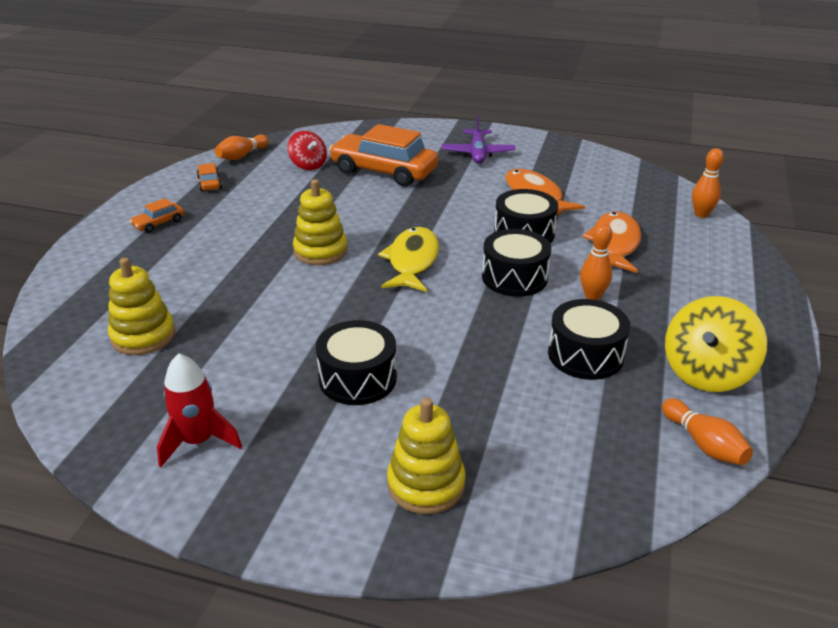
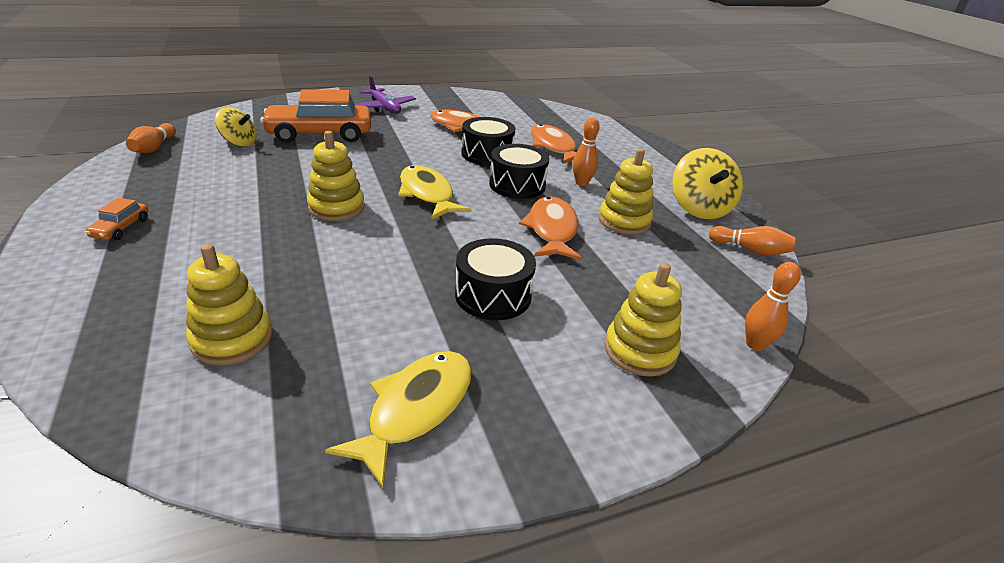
camera: 40 degrees left, 0 degrees up
(198, 441) = (415, 409): red rocket -> yellow fish
(209, 183) = (143, 178): orange car -> none
(308, 165) = (239, 143): red spinning top -> yellow spinning top
(491, 337) = (552, 230): none -> orange fish
(585, 355) = (624, 221): black drum -> yellow stacking toy
(701, 214) = (580, 118): orange bowling pin -> orange bowling pin (755, 344)

